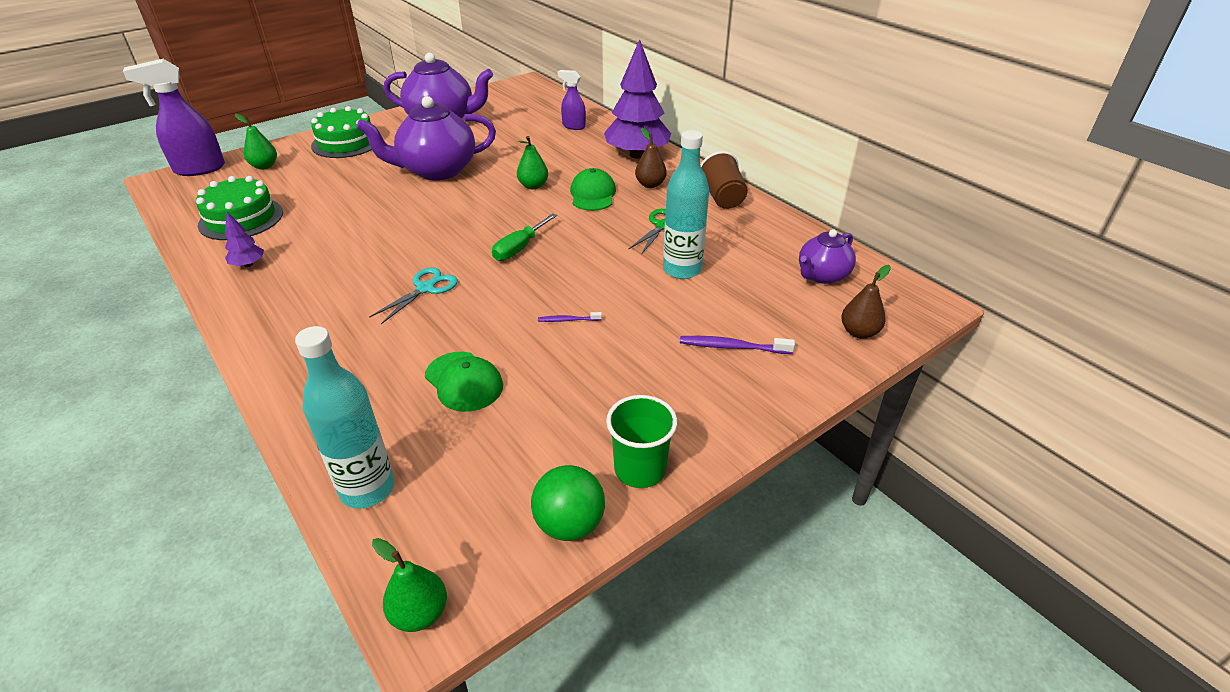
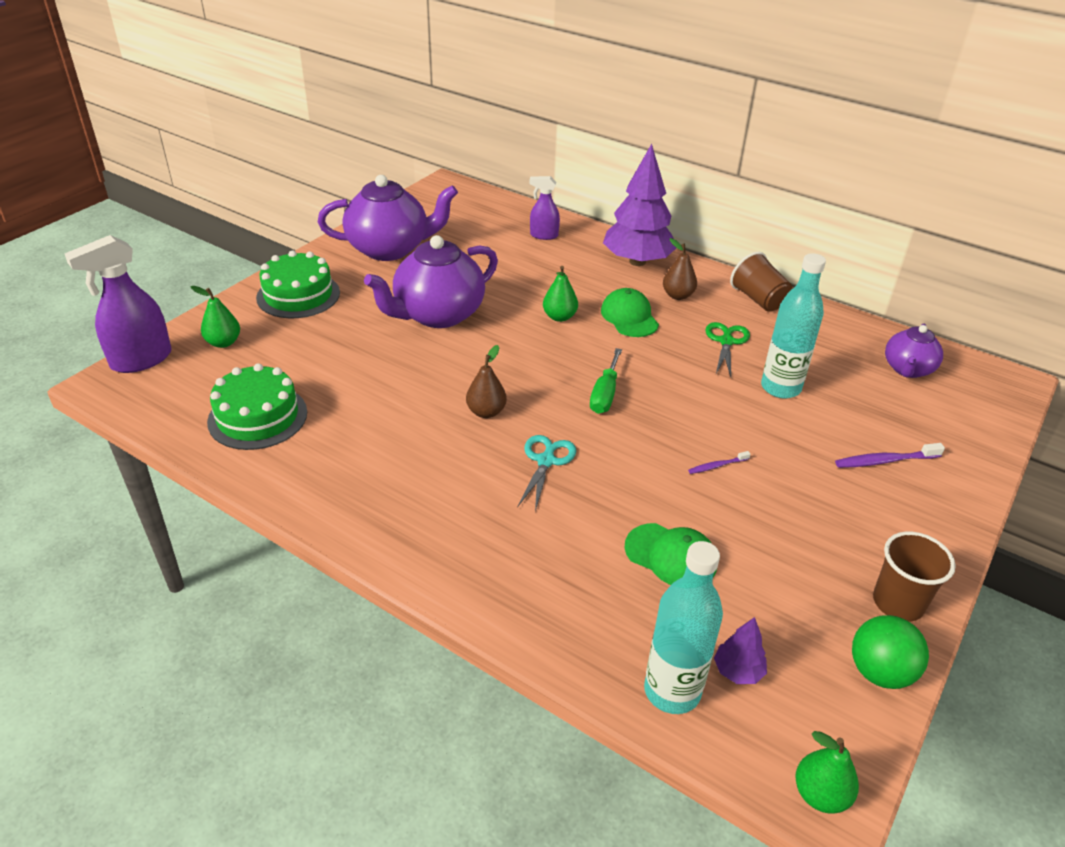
camera: 20 degrees left, 0 degrees up
(248, 264) = (320, 473): purple tree -> purple tree (738, 671)
(640, 469) = (898, 603): green cup -> brown cup
(859, 332) = (978, 422): brown pear -> brown pear (486, 412)

